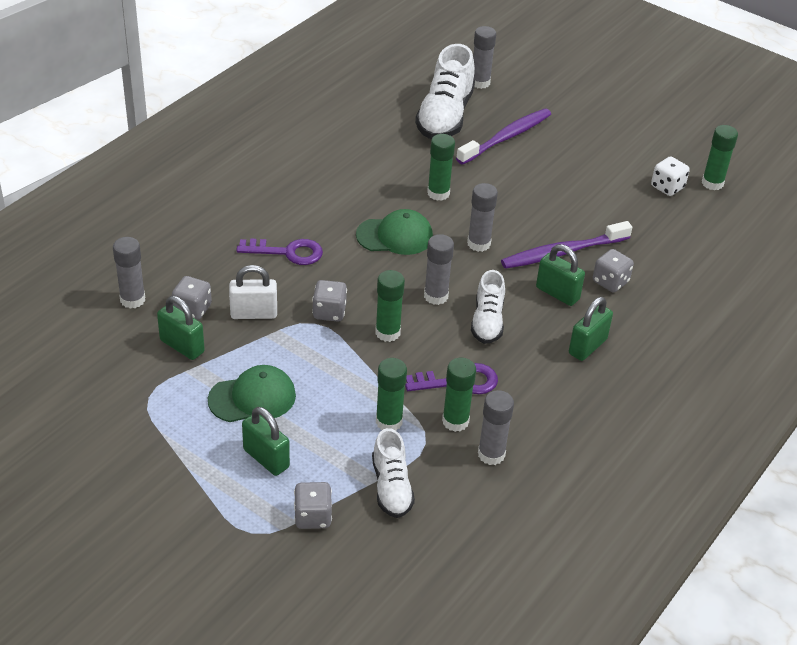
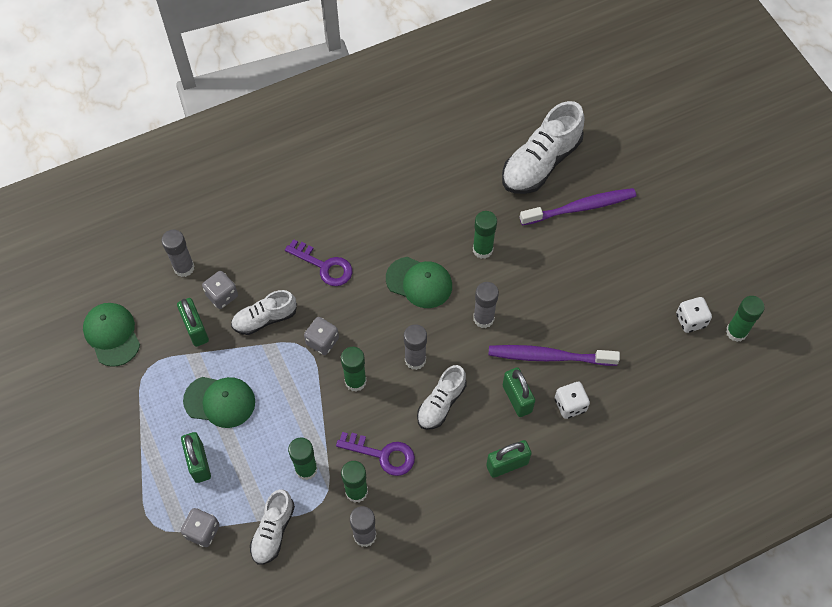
camera: 30 degrees right, 20 degrees up
(86, 382) = (112, 335): none -> green cap
(254, 313) = (265, 319): white padlock -> white shoe
(480, 82) = (596, 133): grey glue stick -> none
(610, 282) = (570, 405): grey dice -> white dice

